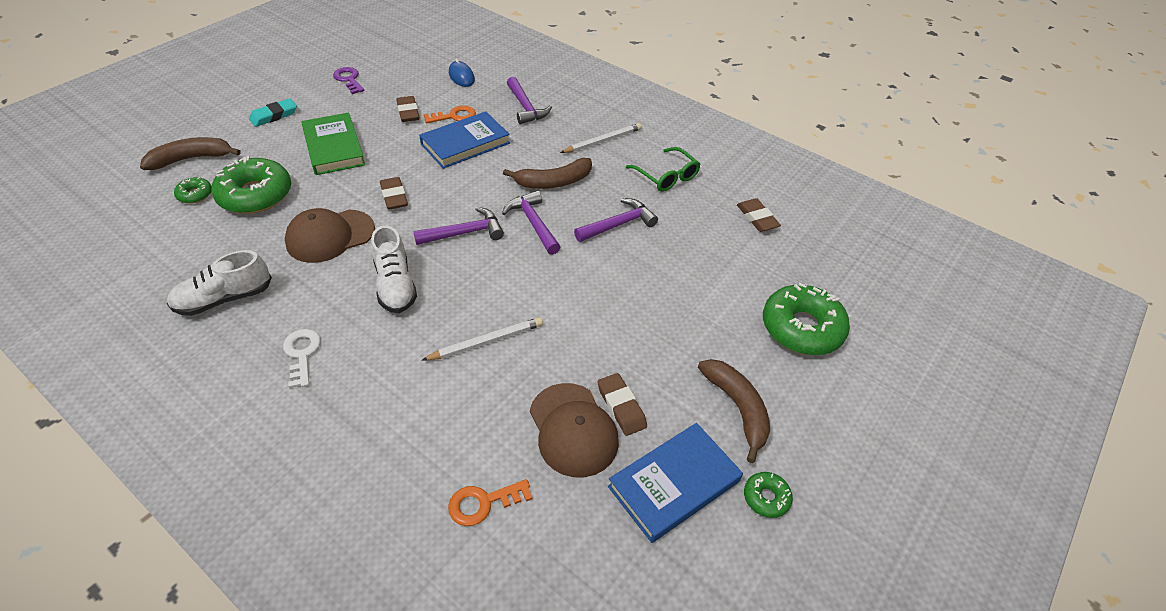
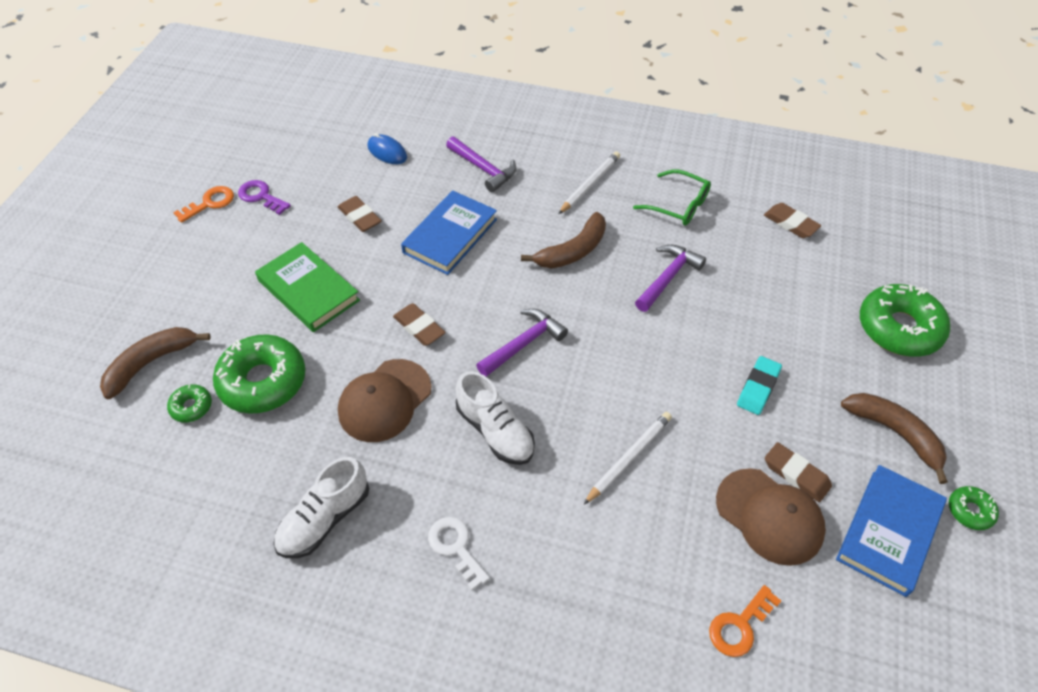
camera: 20 degrees left, 5 degrees up
(274, 116) = (207, 273): turquoise eraser -> turquoise eraser (758, 388)
(454, 116) = (414, 205): orange key -> orange key (210, 203)
(533, 223) = (585, 307): purple hammer -> none

